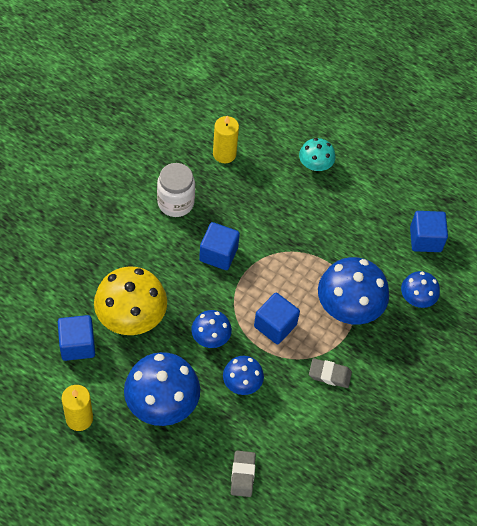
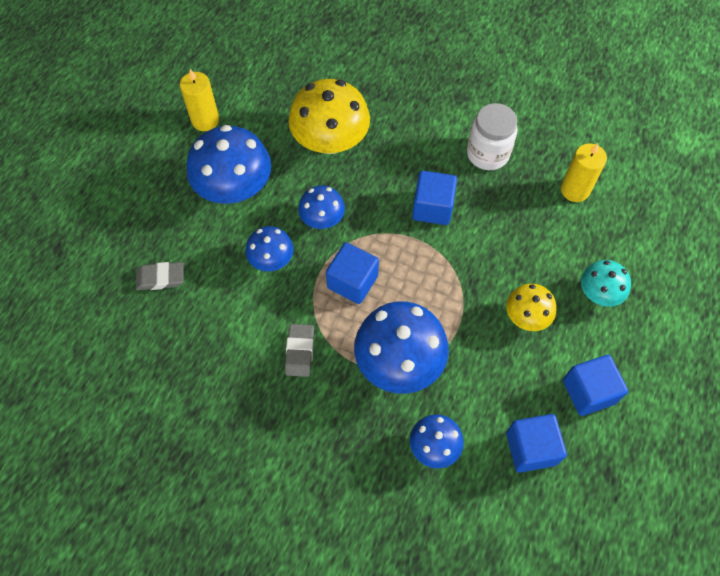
camera: 85 degrees right, 5 degrees up
(77, 345) = (286, 102): blue cube -> blue cube (588, 392)
(326, 215) = (526, 316): none -> yellow mushroom

